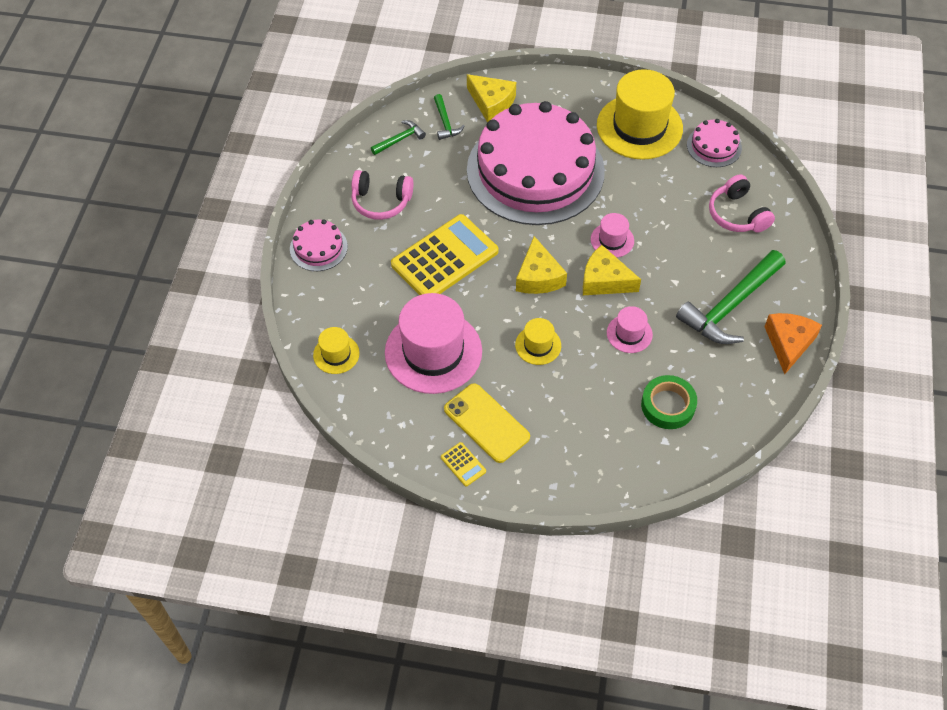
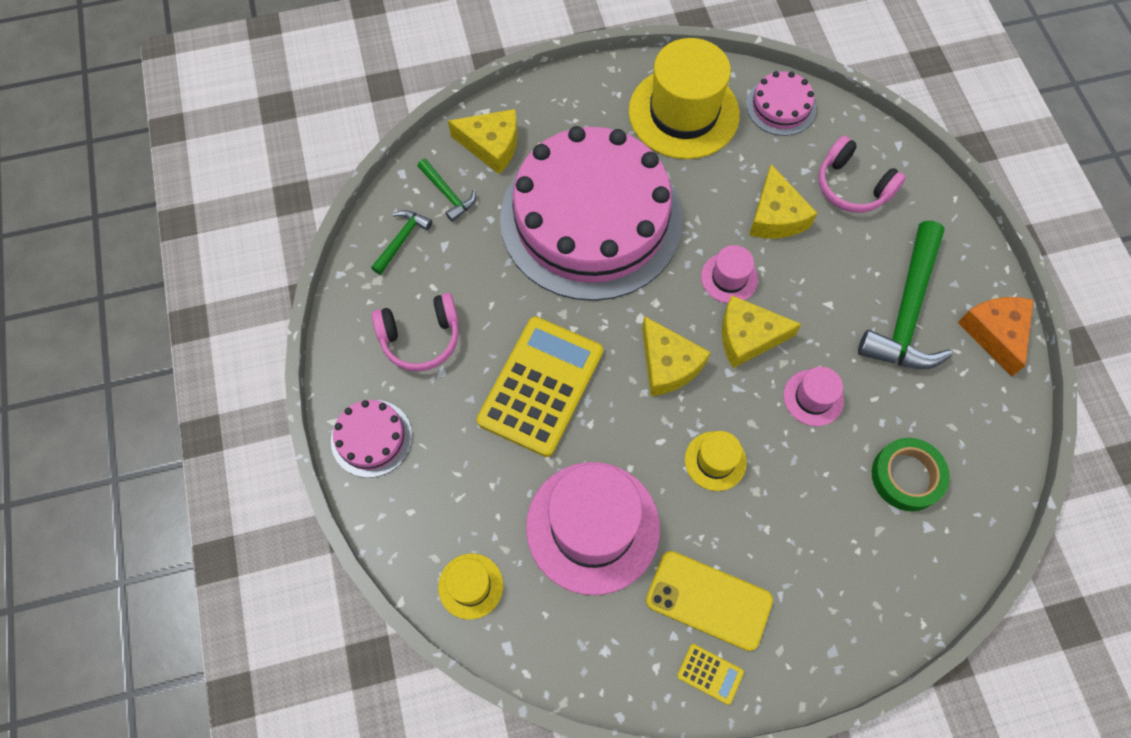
camera: 25 degrees left, 10 degrees up
(668, 214) = (775, 216): none -> yellow cheese

